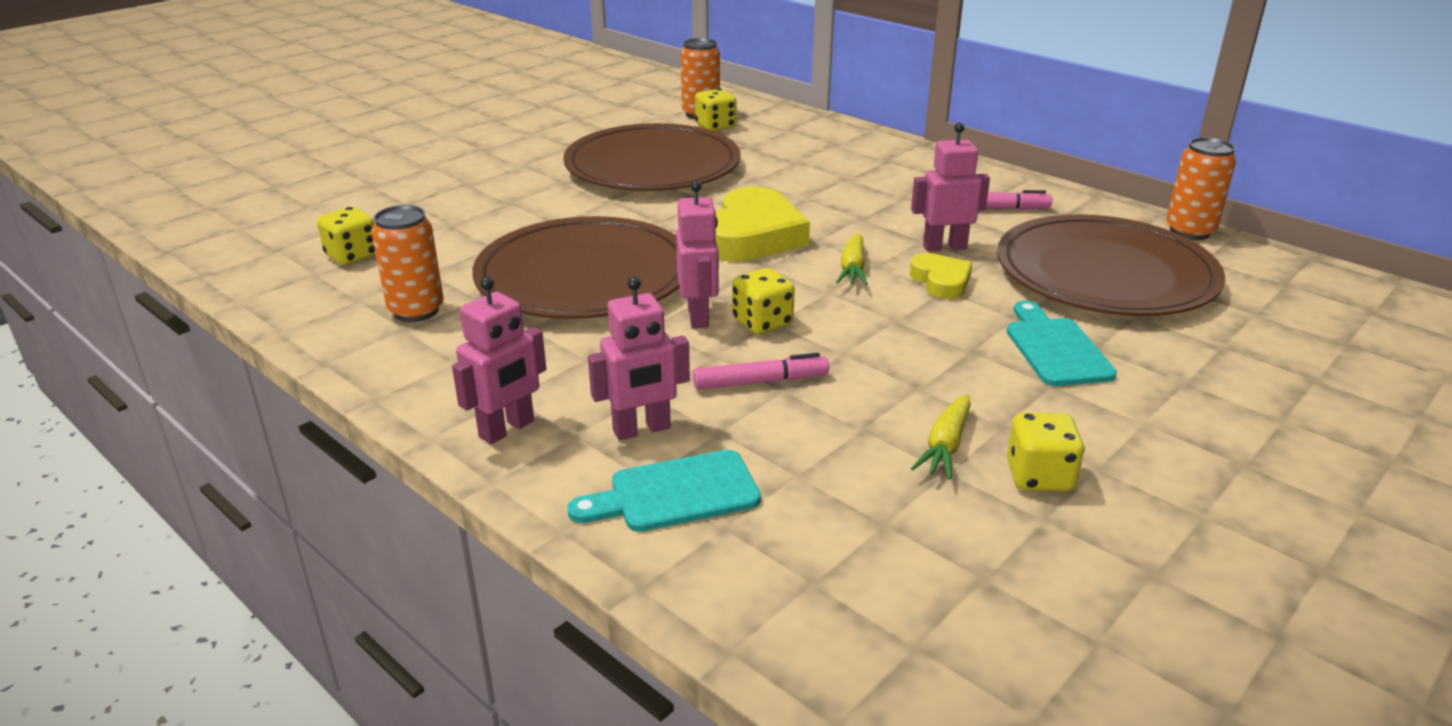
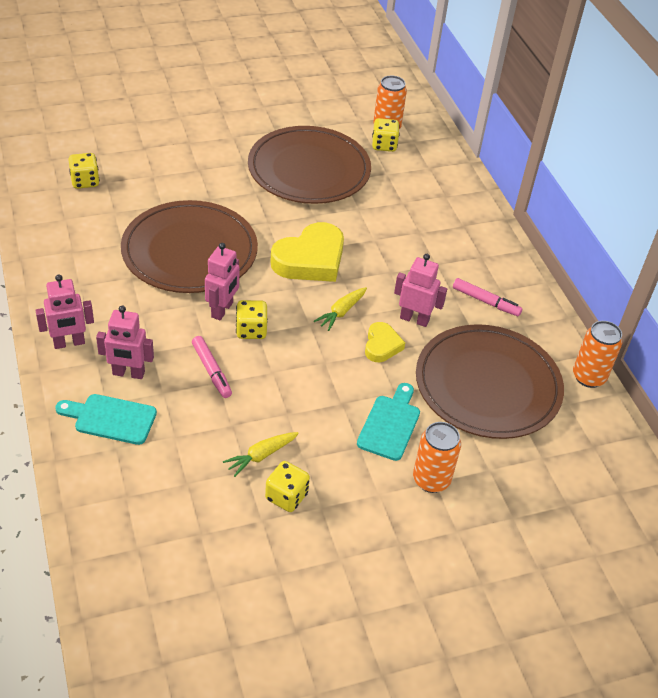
camera: 25 degrees right, 15 degrees up
(416, 311) = (86, 240): orange can -> orange can (431, 480)
(760, 382) = (211, 371): pink marker -> pink marker turned 45 degrees clockwise

